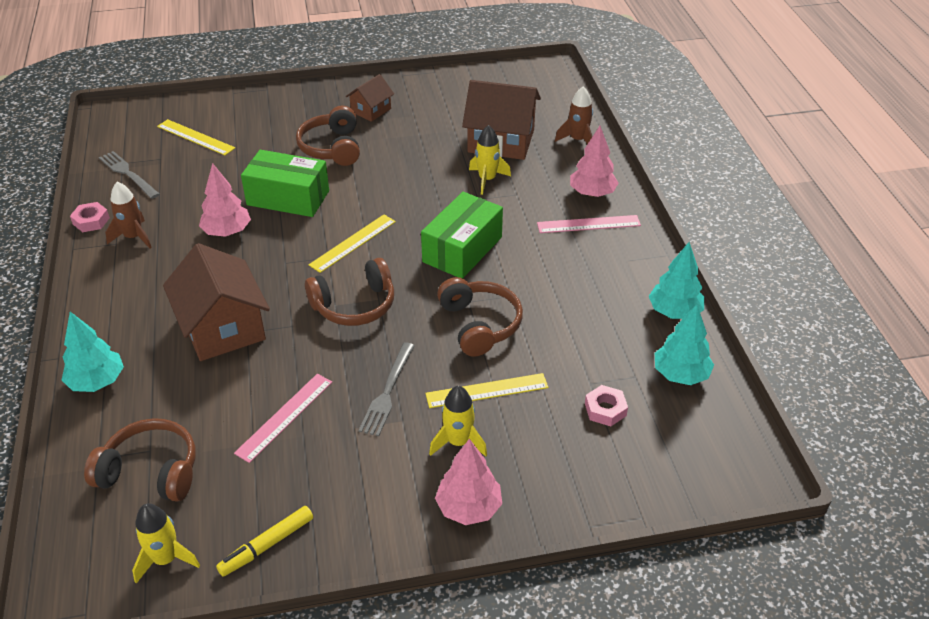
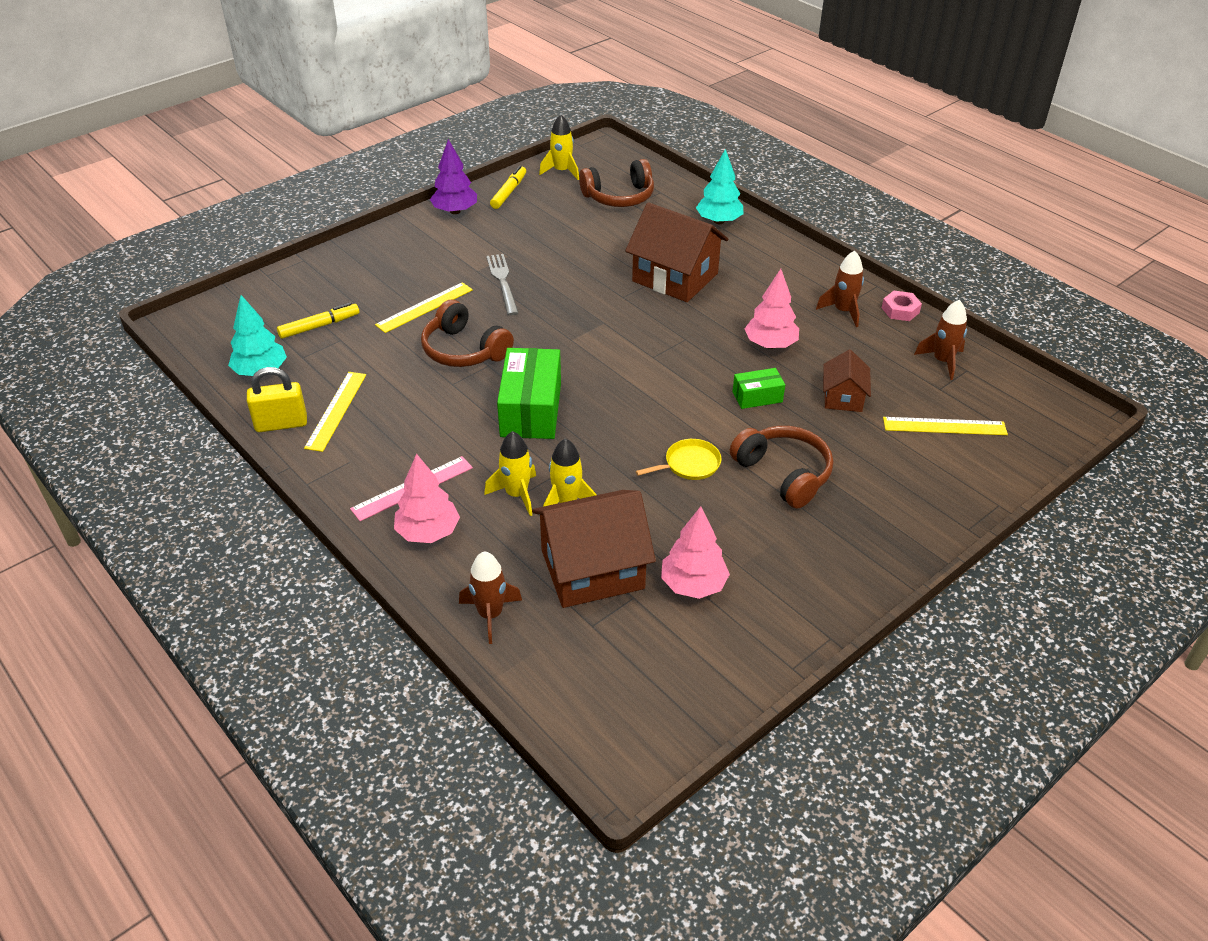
camera: 150 degrees right, 0 degrees up
(128, 174) = (942, 361): grey fork -> brown rocket
(285, 417) = (564, 246): pink ruler -> none
(288, 198) = (757, 397): green box -> green box, size x0.52
(353, 243) = (643, 377): yellow ruler -> yellow ruler (336, 410)
(354, 305) = (587, 327): brown headphones -> none
(359, 537) = (455, 211): none -> purple tree
(371, 110) = (801, 550): brown house -> brown house (843, 397)
(385, 173) = (689, 464): none -> yellow pan
(458, 442) = (425, 272): yellow rocket -> yellow rocket (516, 494)
(469, 508) = (393, 243): pink tree -> pink tree (693, 585)
(605, 409) = (319, 326): pink nut -> yellow marker
(674, 312) = (281, 424): turquoise tree -> yellow padlock

